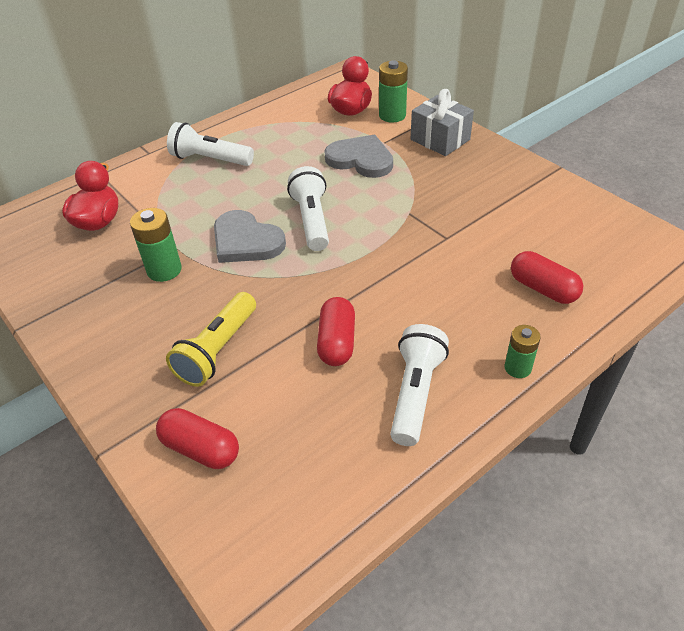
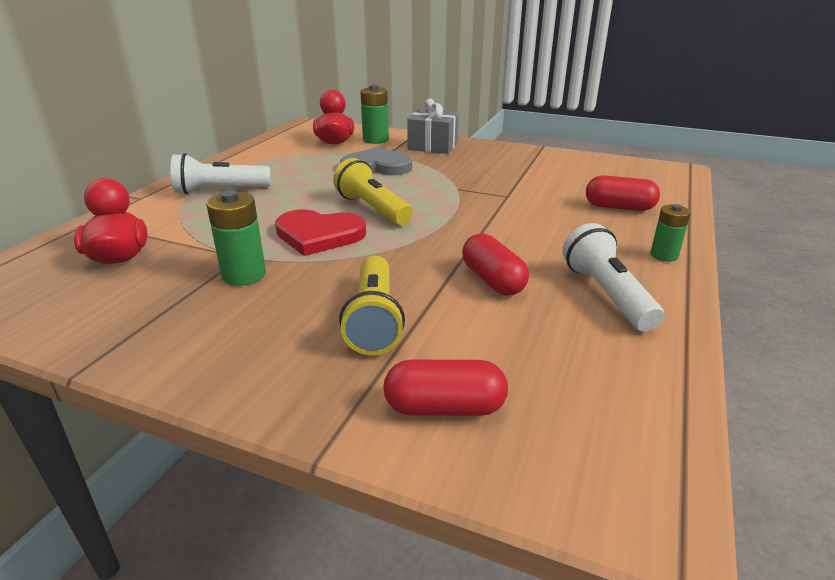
camera: 30 degrees left, 15 degrees down
(246, 241) = (319, 235): grey heart -> red heart
(311, 220) = (372, 209): white flashlight -> yellow flashlight

